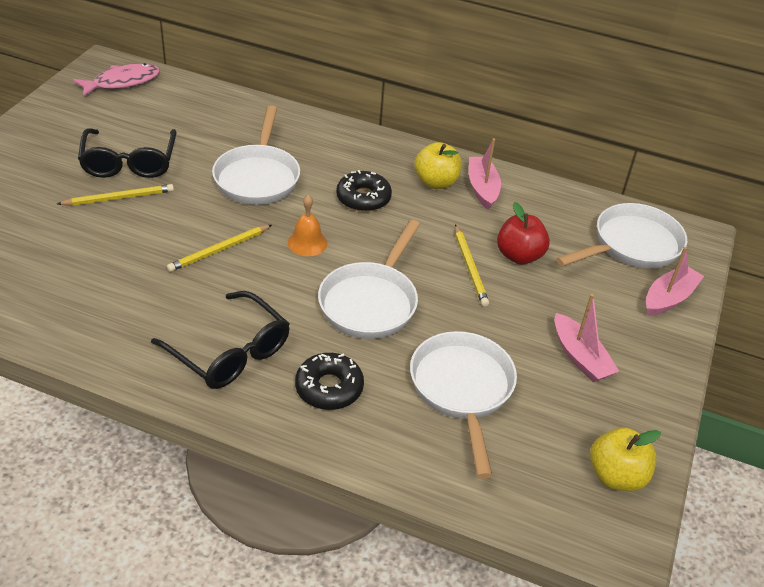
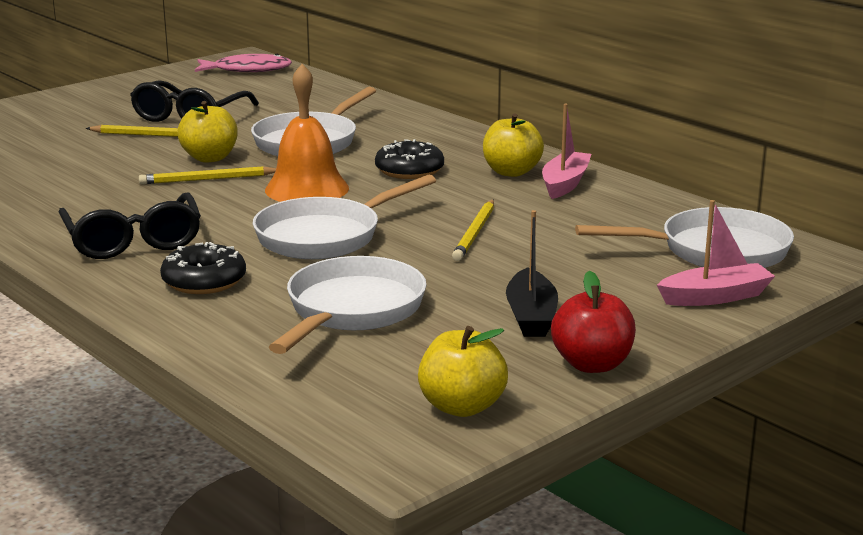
camera: 30 degrees right, 20 degrees down
(196, 219) = (210, 158): none -> yellow apple
(307, 243) = (307, 189): orange bell -> orange bell, size x1.72
(519, 256) = (548, 235): red apple -> red apple (592, 364)
(580, 357) = (531, 316): pink boat -> black boat

